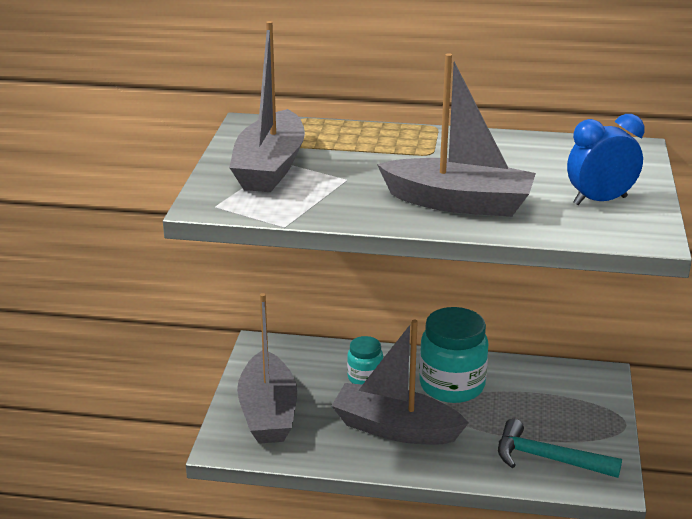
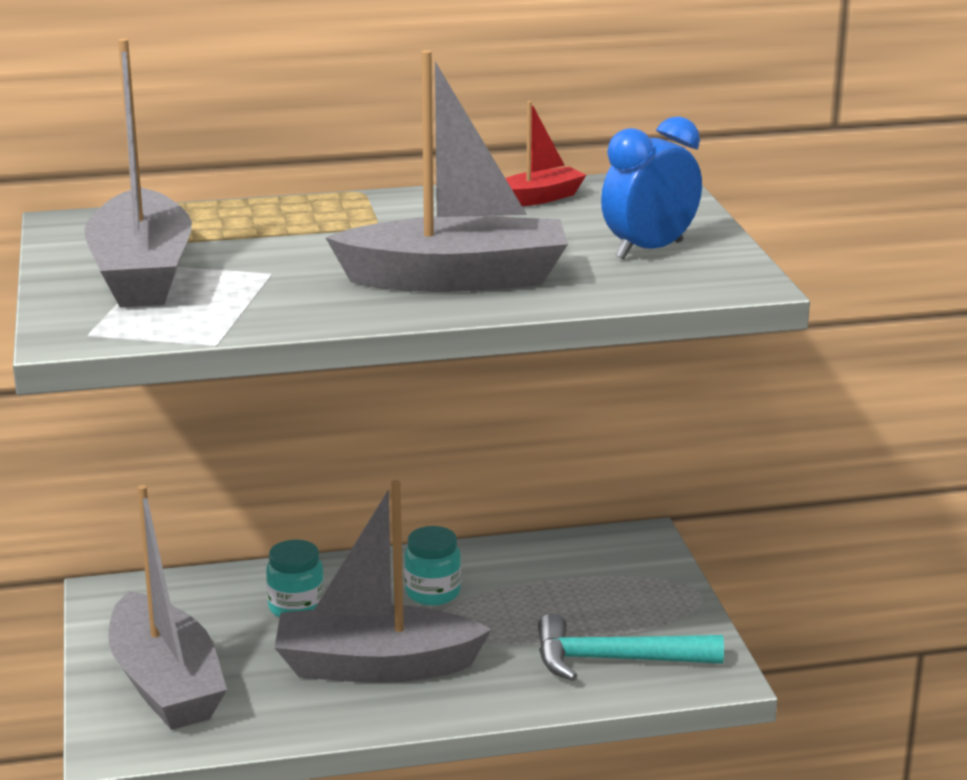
camera: 20 degrees left, 5 degrees down
(452, 386) = (433, 593): turquoise jar -> turquoise jar, size x0.54
(547, 148) = (538, 198): none -> red boat

